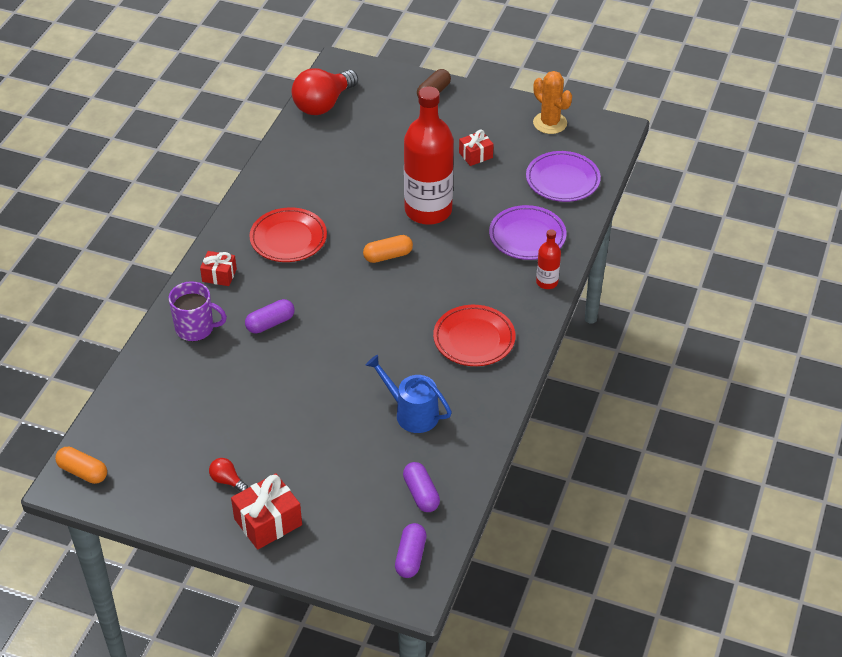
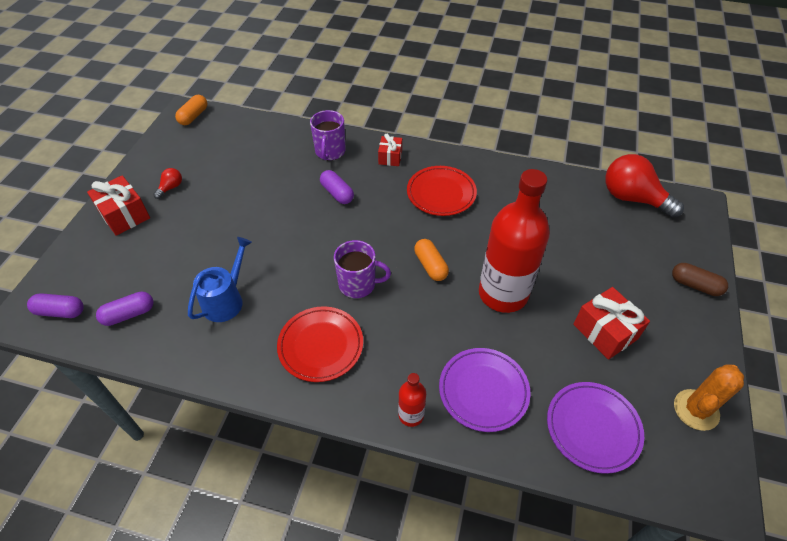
camera: 85 degrees right, 5 degrees up
(404, 310) = (358, 284): none -> purple mug
(475, 155) = (605, 331): red gift -> red gift, size x1.60

